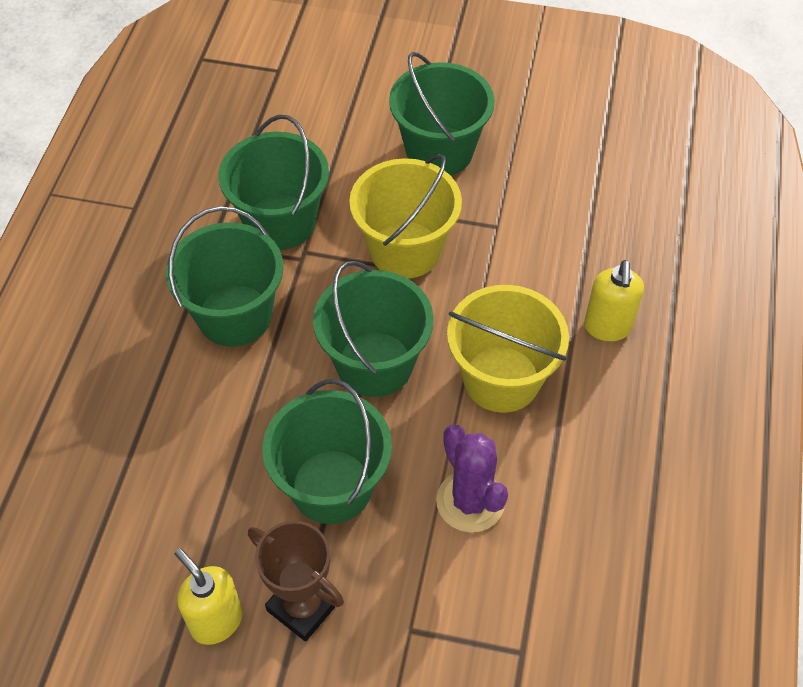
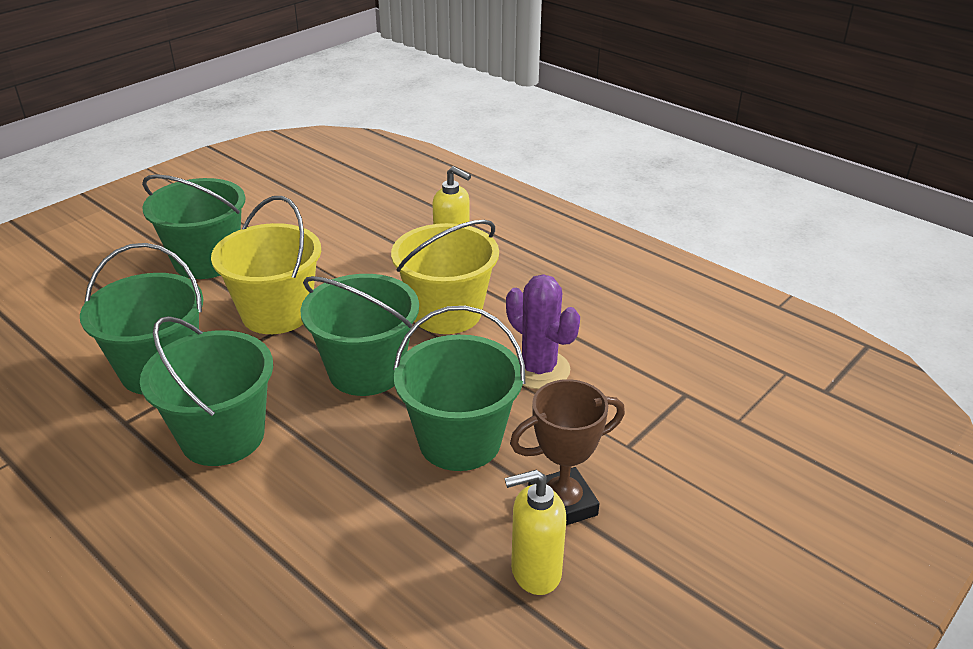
camera: 60 degrees left, 20 degrees down
(470, 501) = (539, 369): purple cactus -> purple cactus turned 45 degrees clockwise

